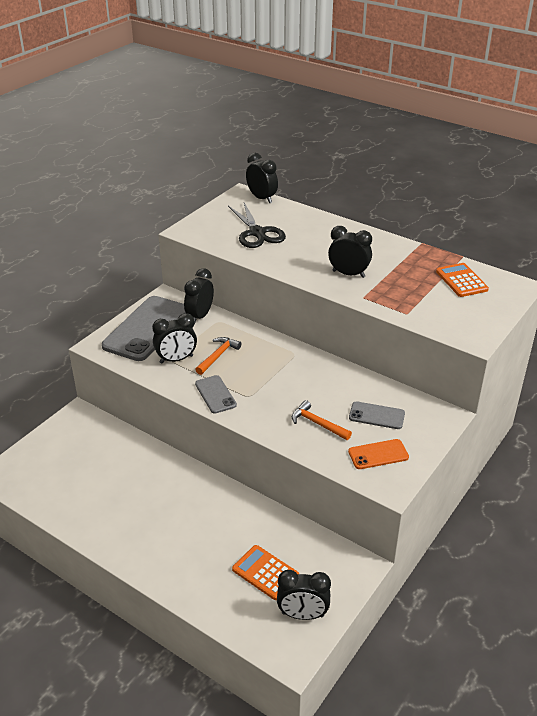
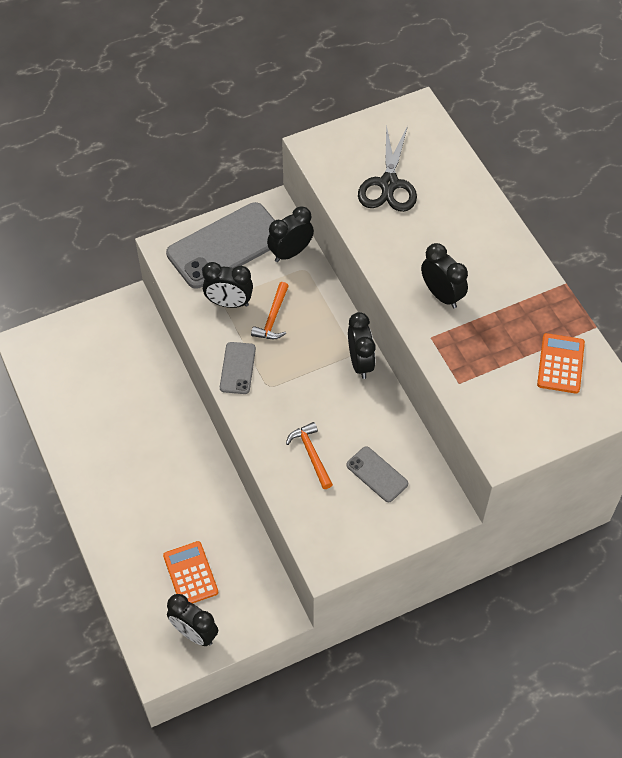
camera: 30 degrees right, 20 degrees up
(218, 356) = (273, 318): orange hammer -> orange hammer turned 135 degrees clockwise
(262, 198) = (435, 126): black clock -> black clock (360, 362)
(378, 454) = (342, 521): orange phone -> none

